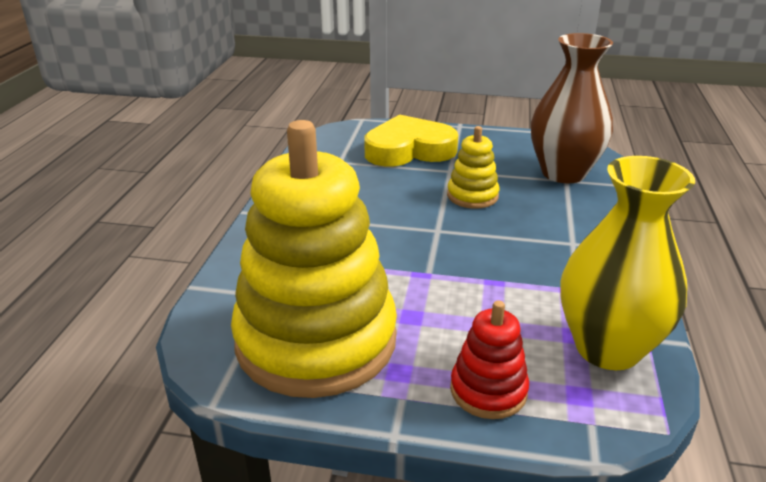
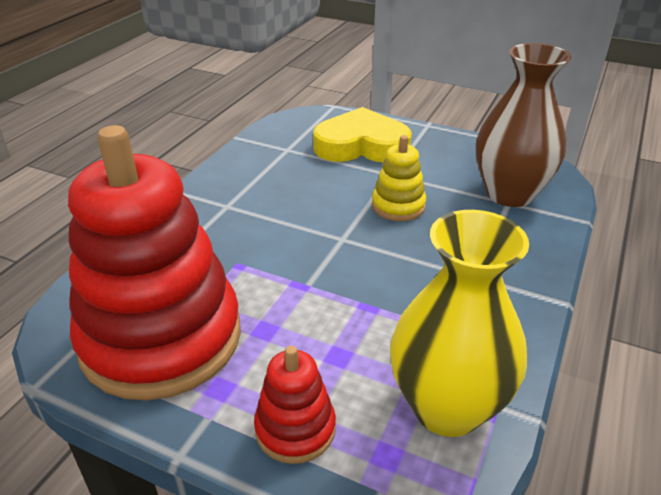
camera: 15 degrees right, 5 degrees up
(316, 340) = (161, 338): yellow stacking toy -> red stacking toy

